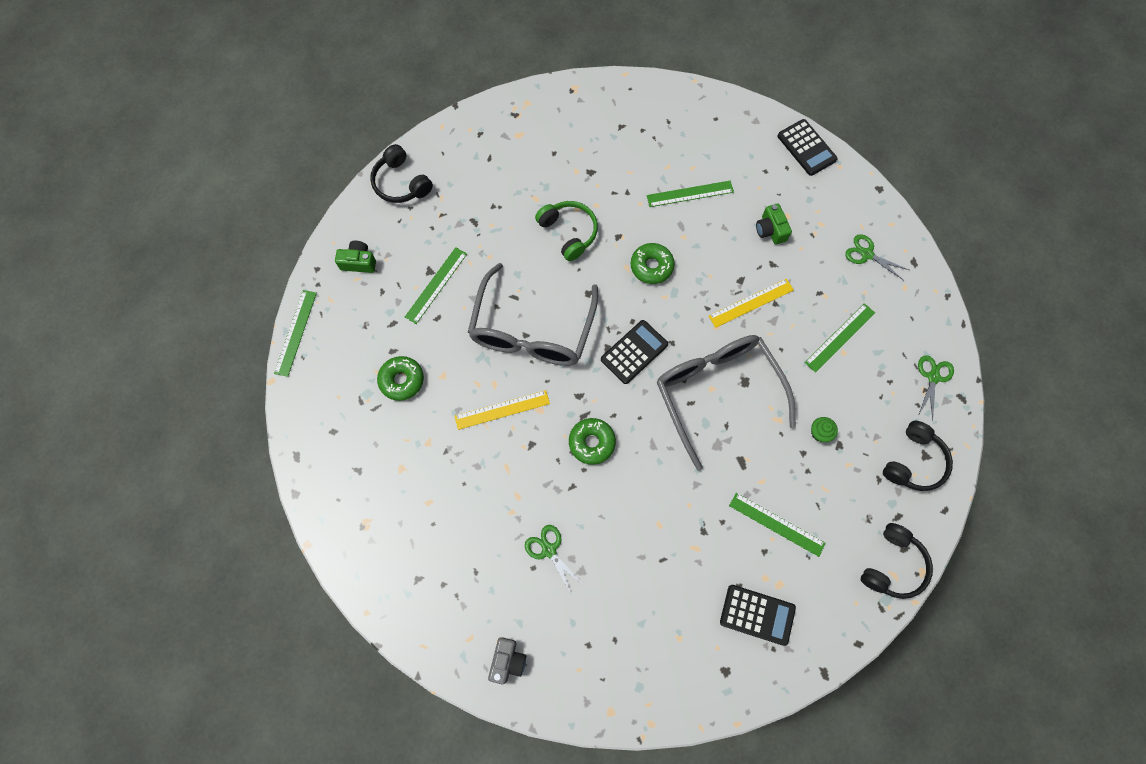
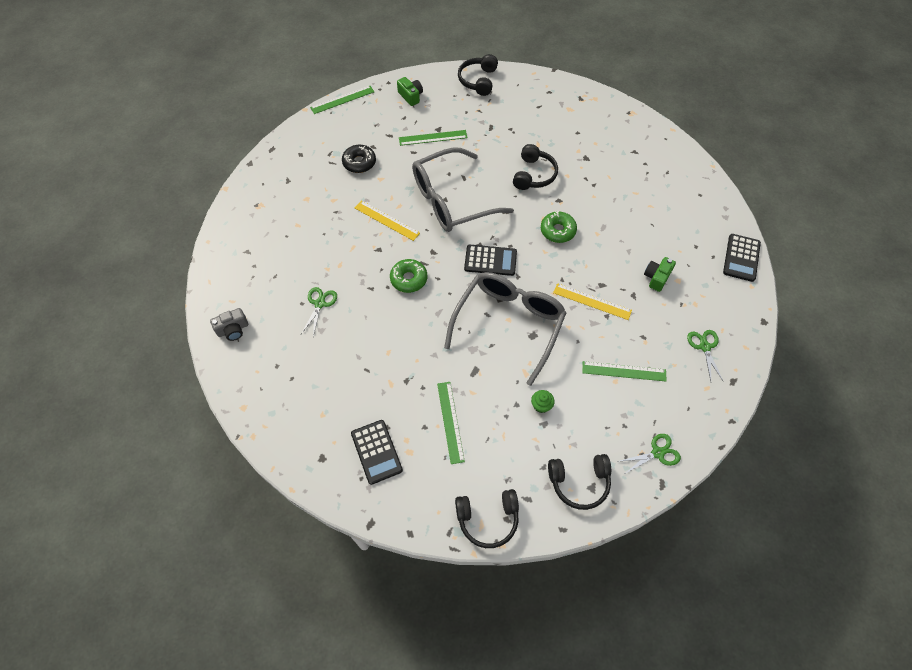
camera: 50 degrees right, 10 degrees down
(402, 380) = (359, 162): green donut -> black donut
(569, 232) = (534, 175): green headphones -> black headphones
(690, 194) = (630, 217): green ruler -> none

